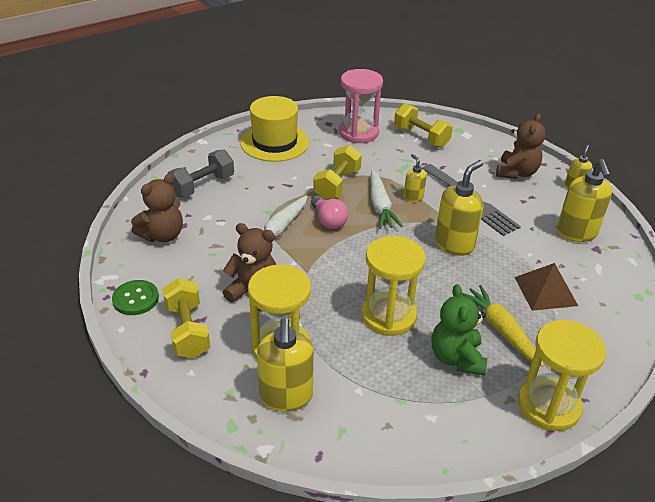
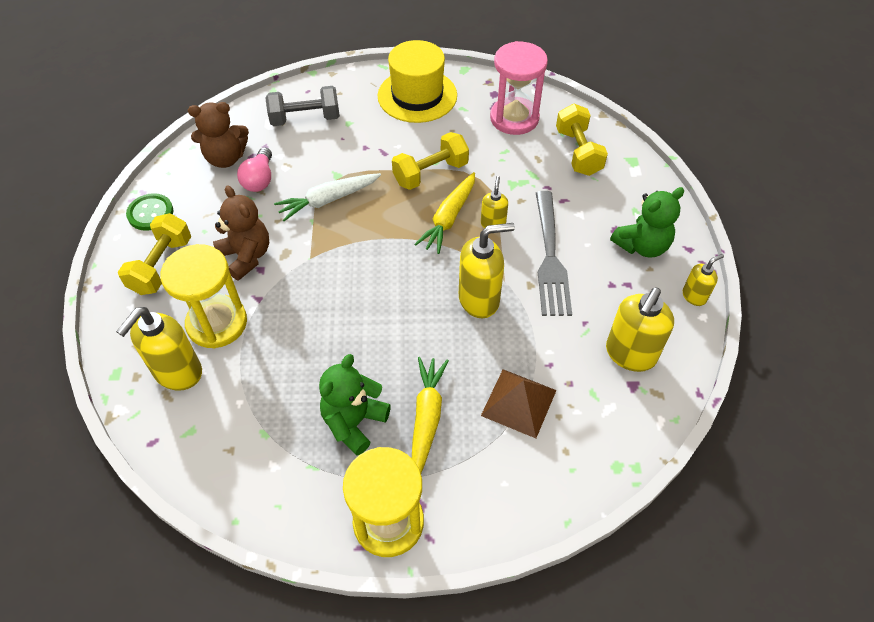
camera: 35 degrees right, 15 degrees up
(328, 220) = (382, 211): pink light bulb -> pink light bulb (259, 179)
(380, 206) = (449, 218): white carrot -> yellow carrot
(388, 316) = (336, 343): yellow hourglass -> none
(516, 173) = (642, 246): brown teddy bear -> green teddy bear

